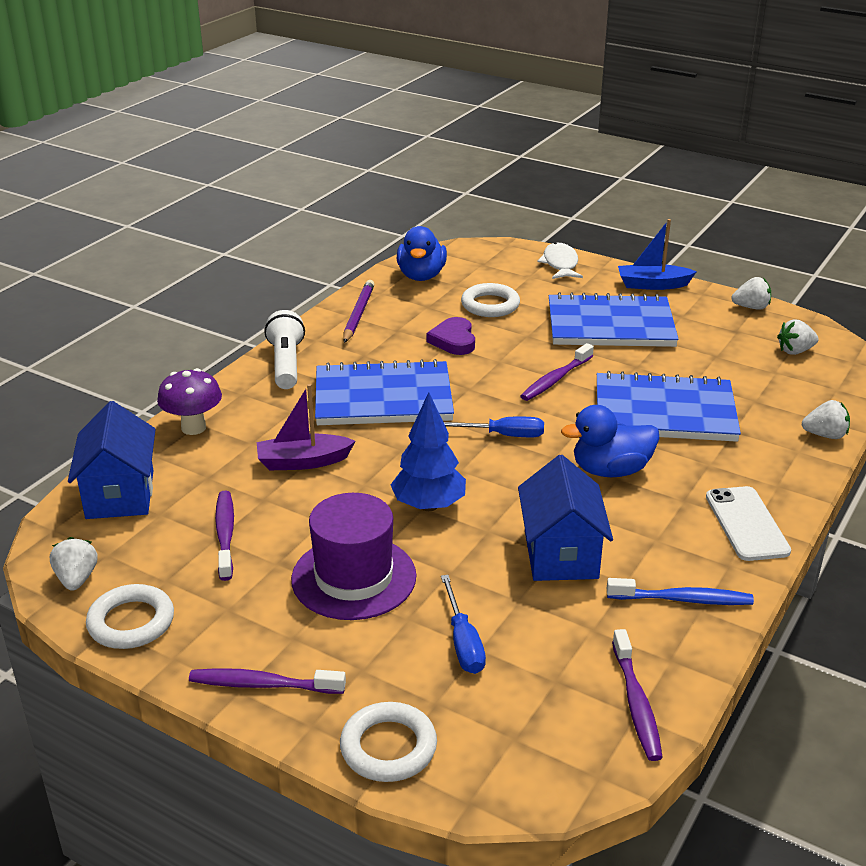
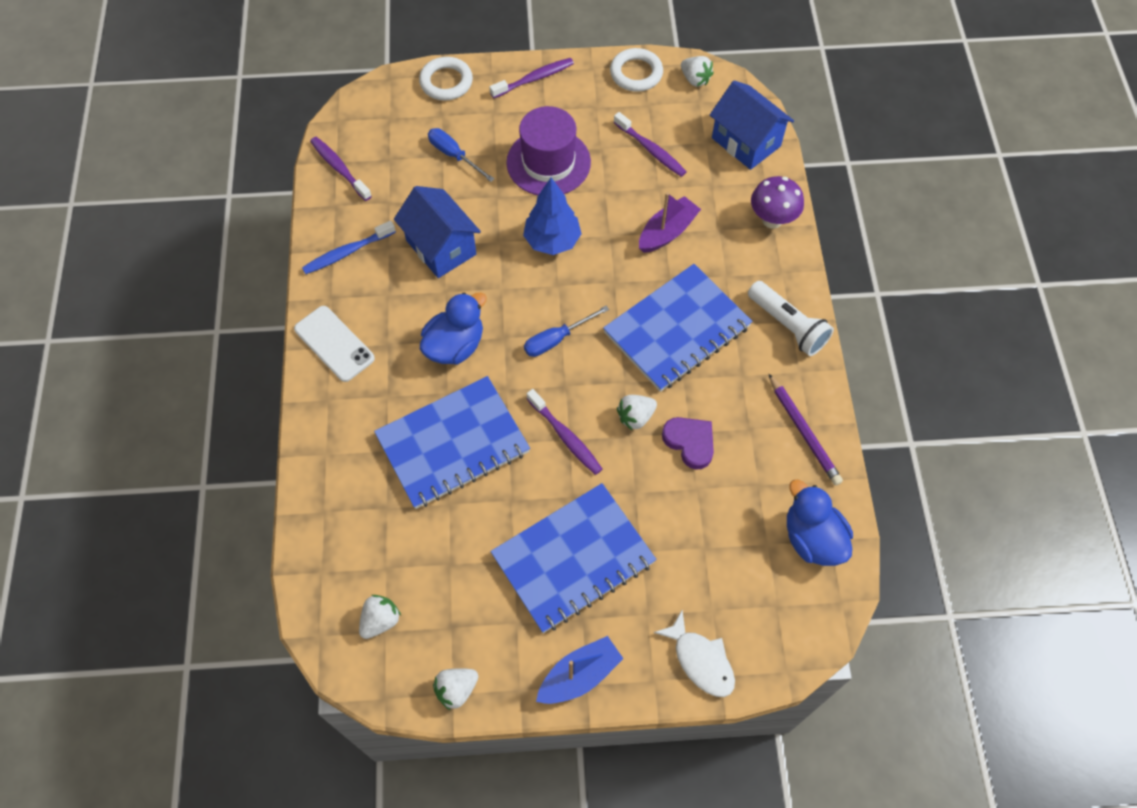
camera: 145 degrees right, 30 degrees up
(490, 305) = (705, 524): white ring -> none
(555, 379) = (565, 436): purple toothbrush -> purple toothbrush turned 135 degrees clockwise
(825, 435) = (311, 489): white strawberry -> white strawberry (635, 417)

